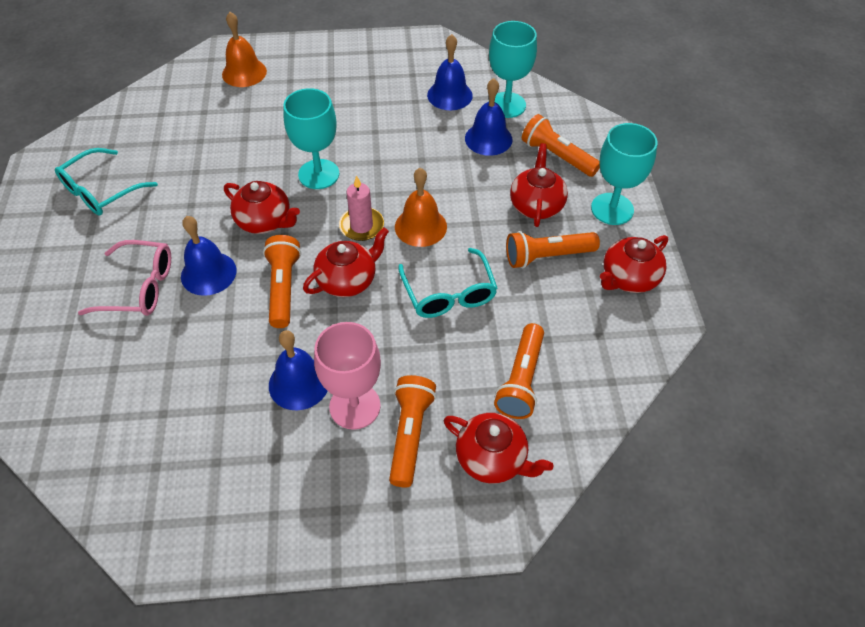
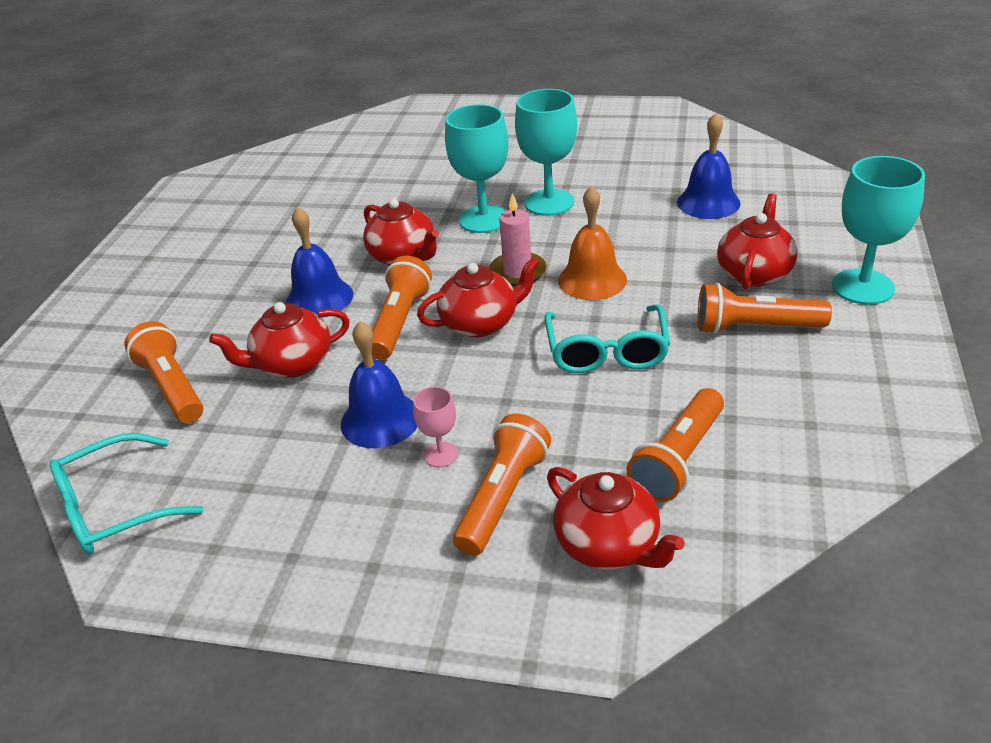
camera: 20 degrees right, 15 degrees down
(101, 191) = (237, 214): turquoise glasses -> turquoise glasses (114, 508)
(139, 287) = (238, 303): pink glasses -> none
(244, 72) = (434, 125): orange bell -> none
(355, 406) = (441, 454): pink goblet -> pink goblet, size x0.50
(449, 95) = (671, 159): blue bell -> none
(507, 105) = (742, 172): turquoise goblet -> turquoise goblet (549, 202)
(557, 156) = (797, 226): orange flashlight -> orange flashlight (172, 387)
(629, 278) = (870, 364): red teapot -> red teapot (292, 364)

